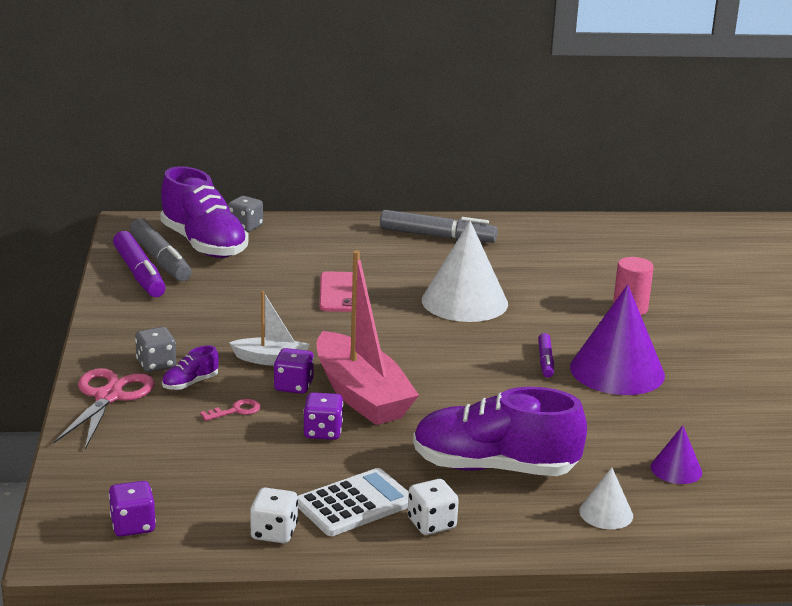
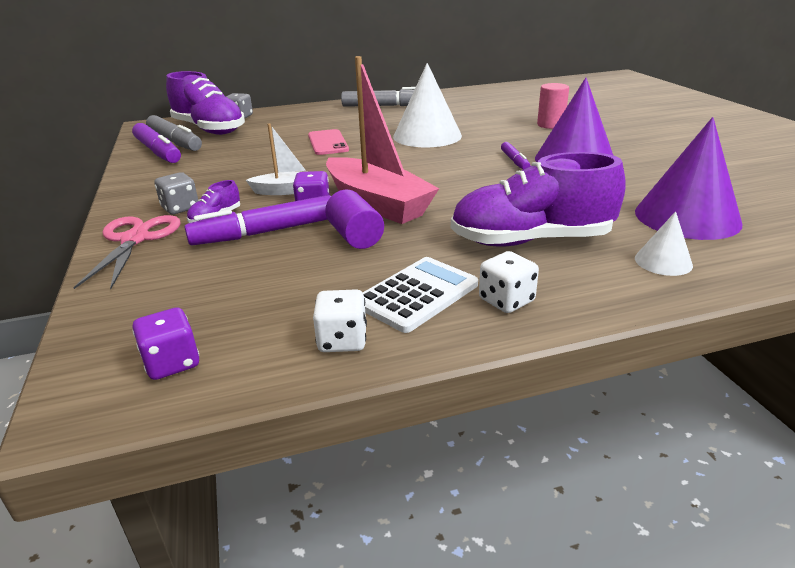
camera: 10 degrees left, 5 degrees up
(236, 411) = (265, 232): pink key -> purple marker
(323, 432) = (355, 237): purple dice -> purple cylinder
(676, 469) = (687, 217): purple cone -> purple cone, size x2.08

